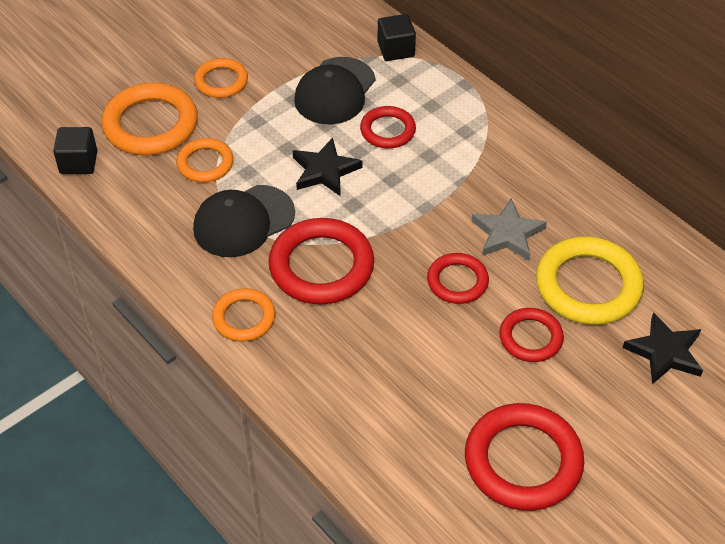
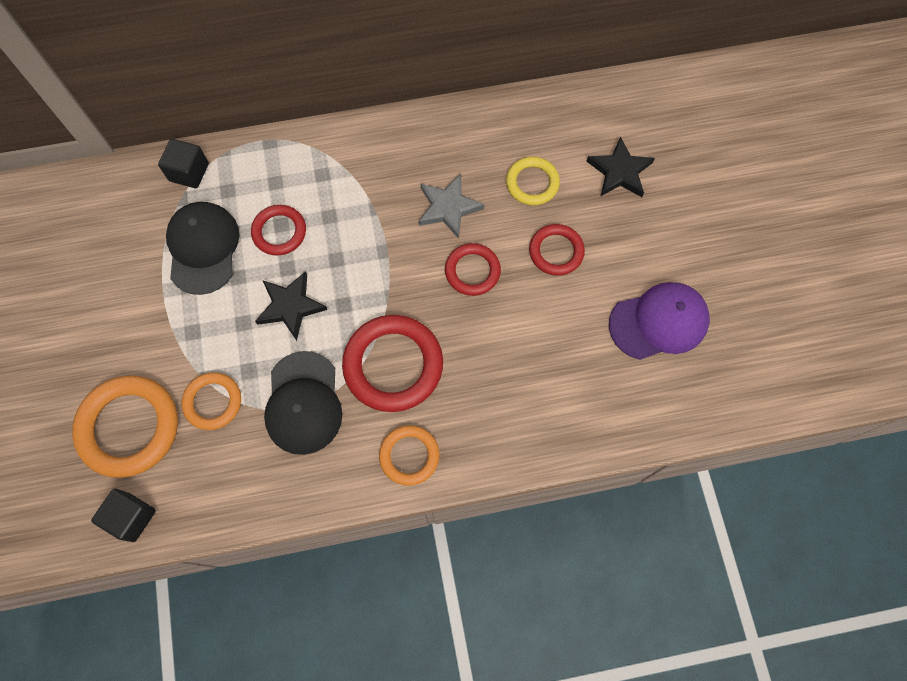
camera: 60 degrees left, 20 degrees up
(221, 81) = (119, 337): orange ring -> none
(335, 91) = (203, 248): black cap -> black cap turned 150 degrees counterclockwise
(523, 461) = (659, 322): red ring -> purple cap
(588, 285) = (532, 183): yellow ring -> yellow ring, size x0.58

